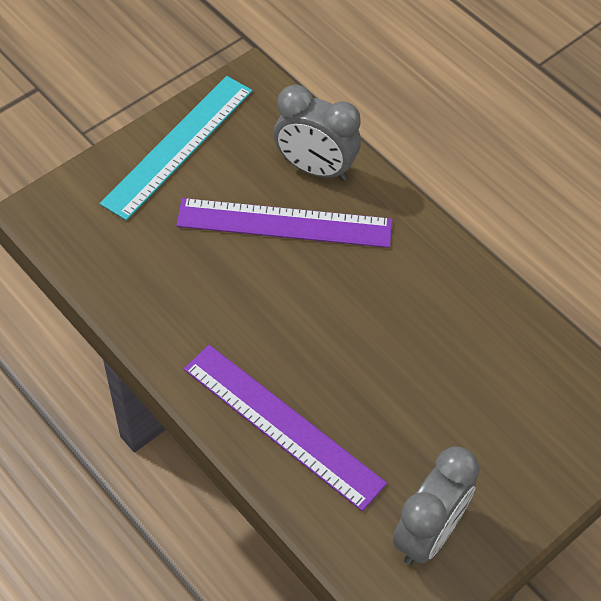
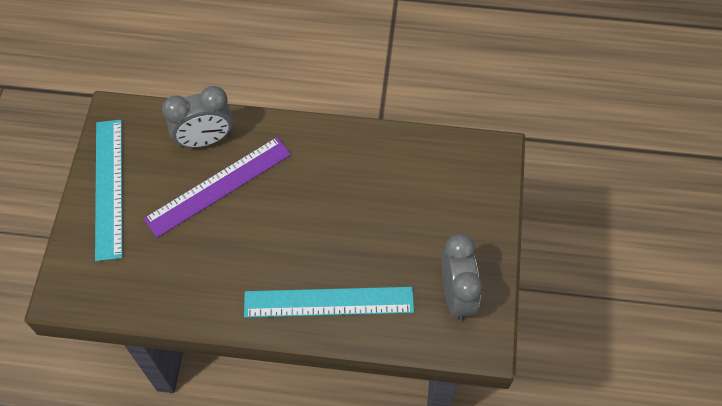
camera: 40 degrees left, 5 degrees up
(282, 425) = (329, 302): purple ruler -> turquoise ruler

